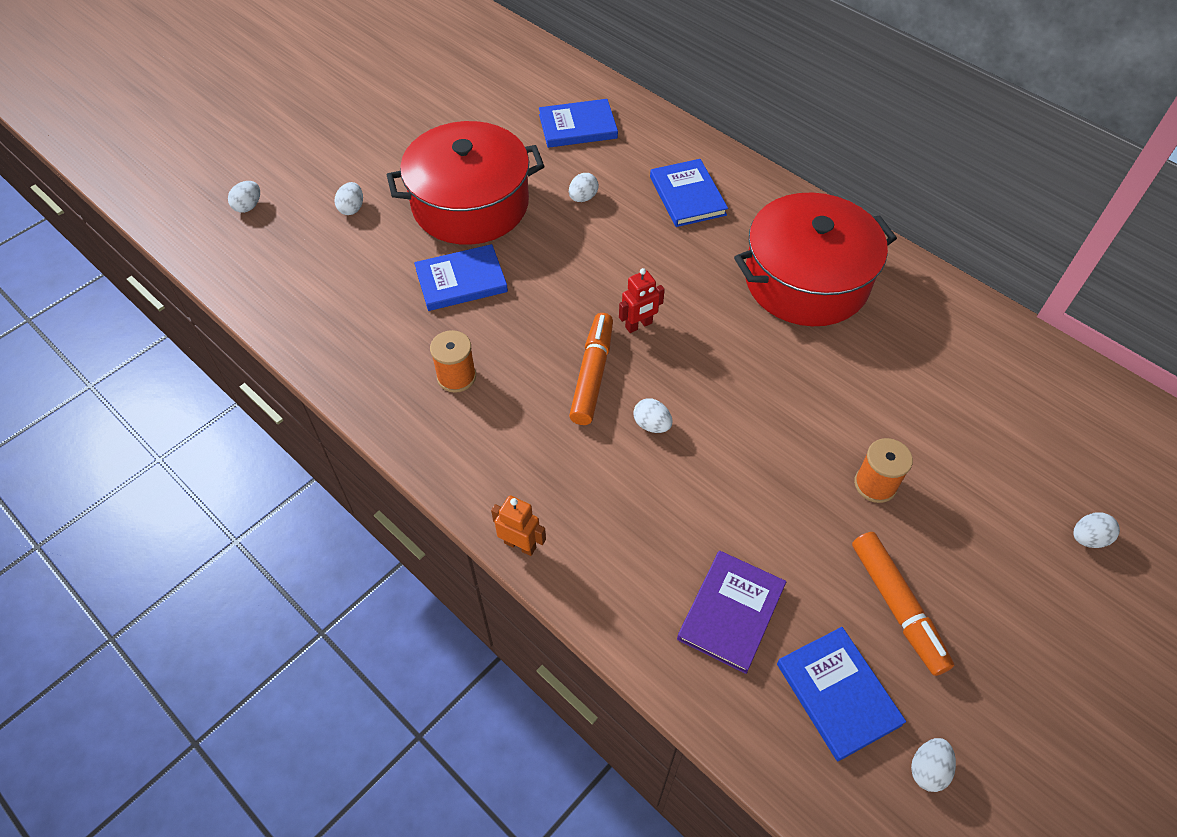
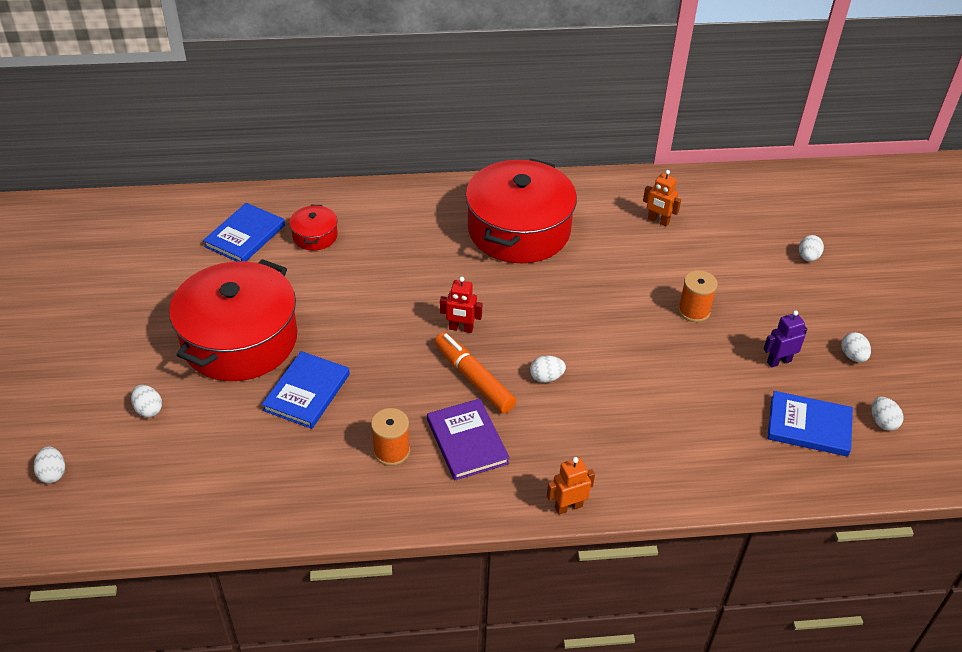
camera: 50 degrees left, 10 degrees down
(583, 198) = (315, 279): white egg -> white egg (852, 356)
(628, 163) = (315, 236): none -> red pot
(639, 325) = (461, 328): red robot -> red robot turned 90 degrees clockwise
(687, 196) = (382, 230): blue book -> none
(731, 612) = (716, 435): purple book -> purple book (467, 441)
(897, 606) = (778, 361): orange marker -> purple robot
(961, 373) = (658, 221): none -> orange robot

